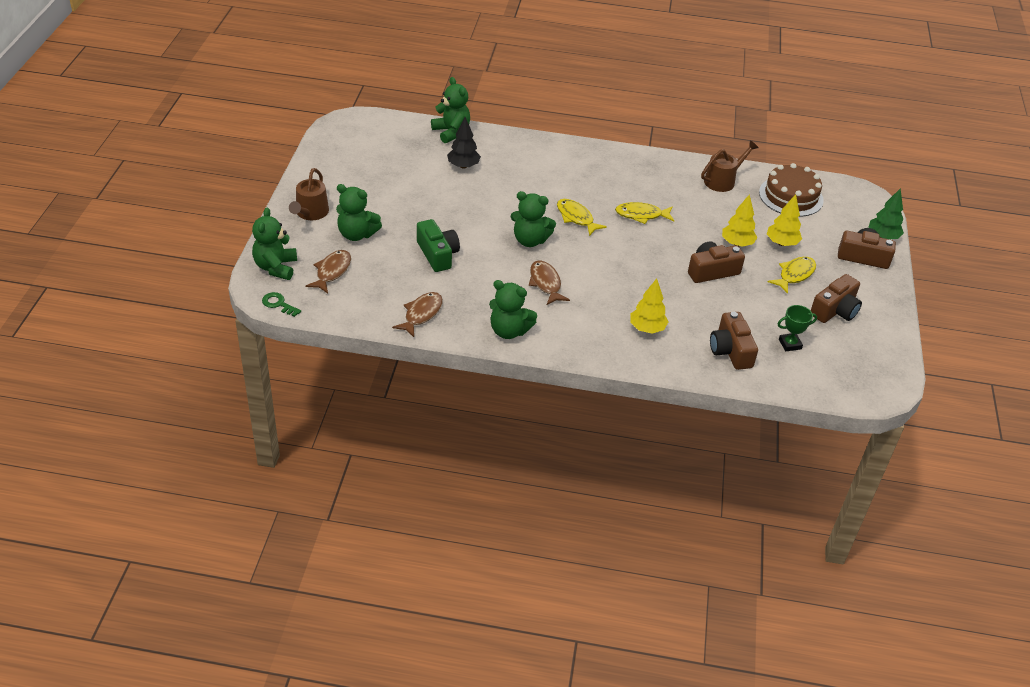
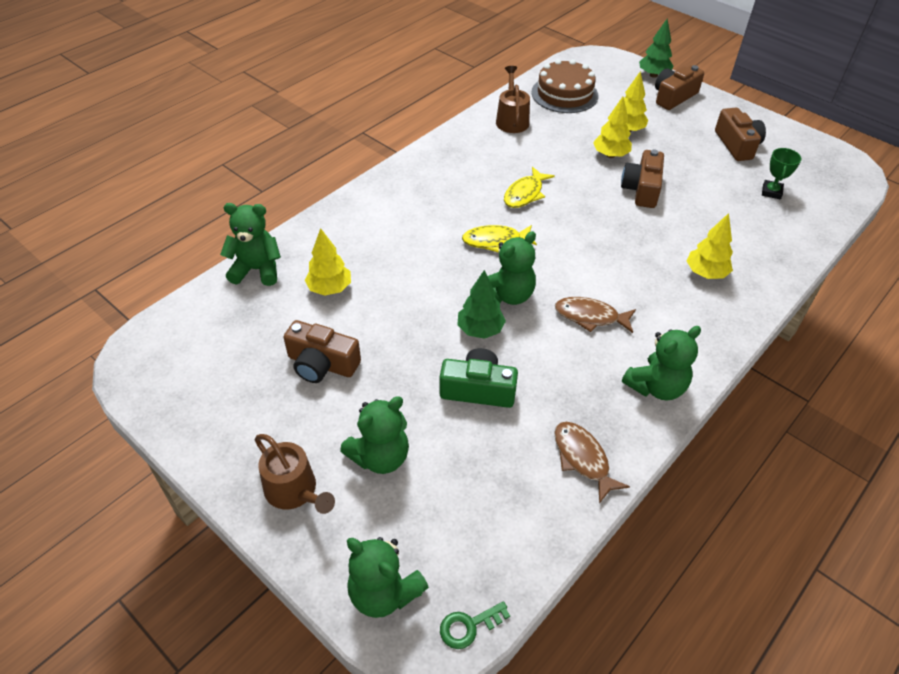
camera: 55 degrees left, 5 degrees up
(332, 271) = (439, 522): brown fish -> none
(463, 166) = (330, 288): black tree -> yellow tree
(487, 239) = (480, 330): none -> green tree
(730, 350) = (765, 232): brown camera -> brown camera (322, 364)
(794, 275) = (676, 144): yellow fish -> none

